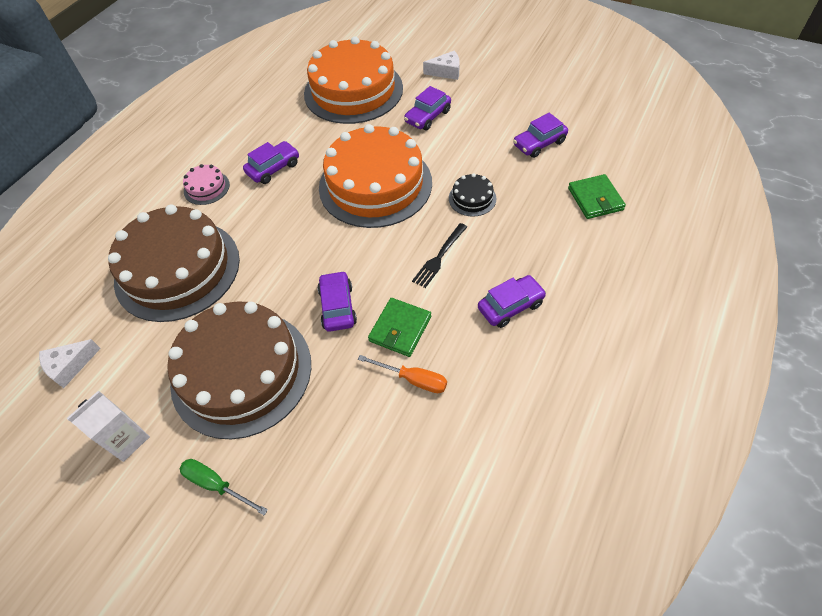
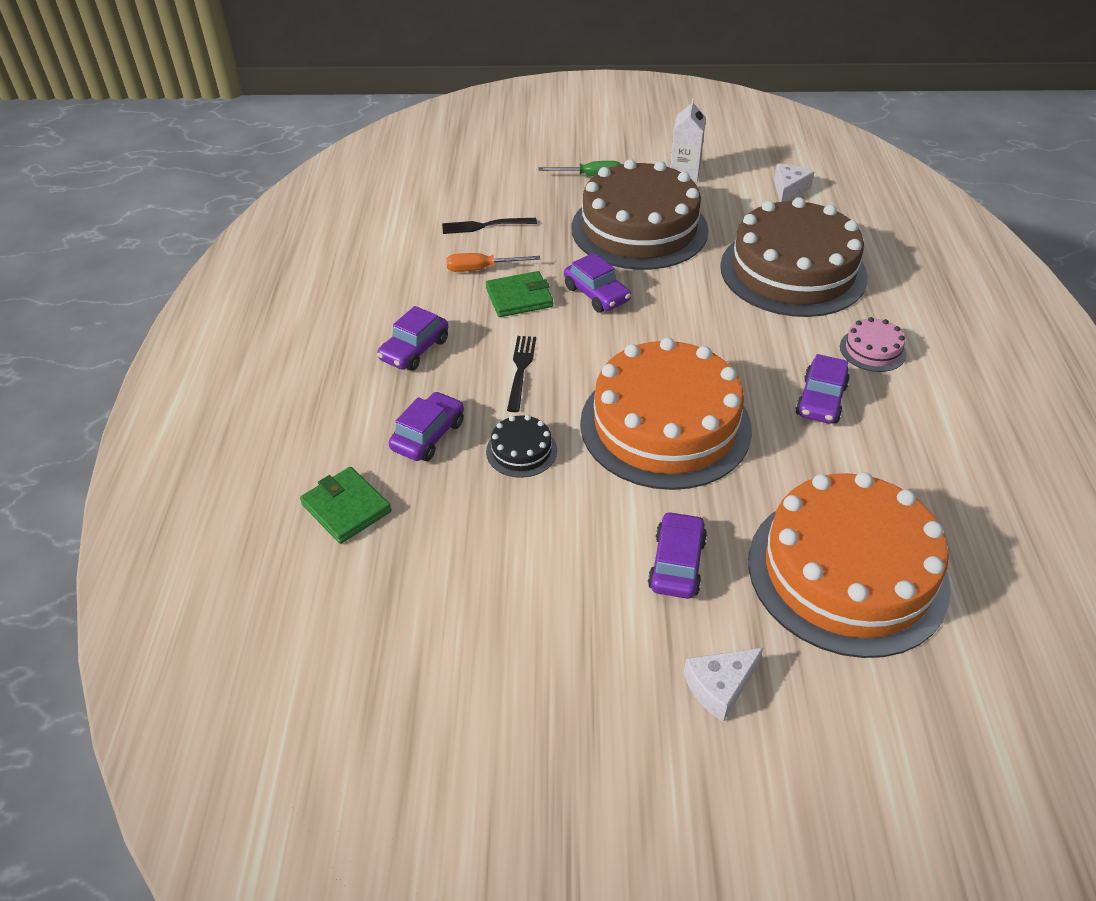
camera: 150 degrees right, 10 degrees down
(376, 446) = (485, 226): none -> black fork
(400, 329) = (519, 297): green wallet -> green wallet turned 75 degrees clockwise
(539, 143) = (462, 576): purple car -> purple car (428, 435)

